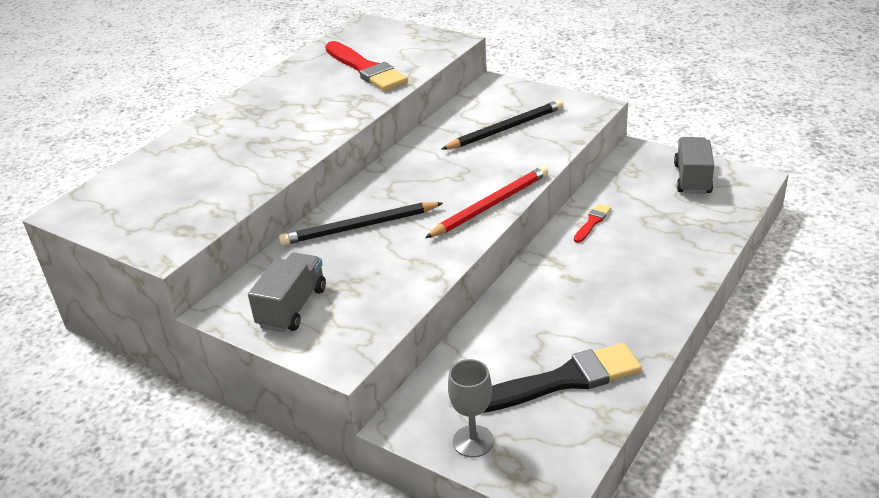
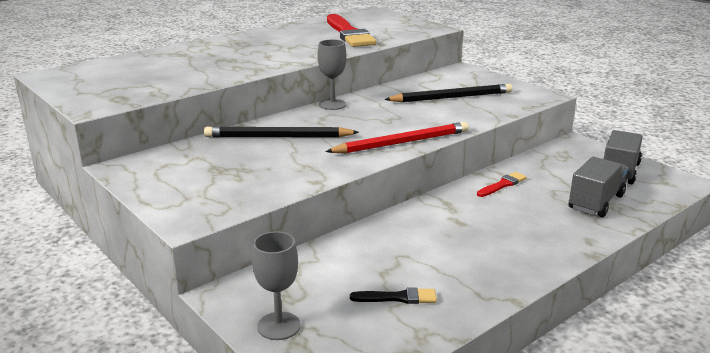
camera: 15 degrees right, 10 degrees down
(292, 307) = (178, 177): grey truck -> grey truck (596, 202)
(388, 167) = (332, 105): none -> grey goblet
(562, 380) = (398, 298): black brush -> black brush, size x0.47

